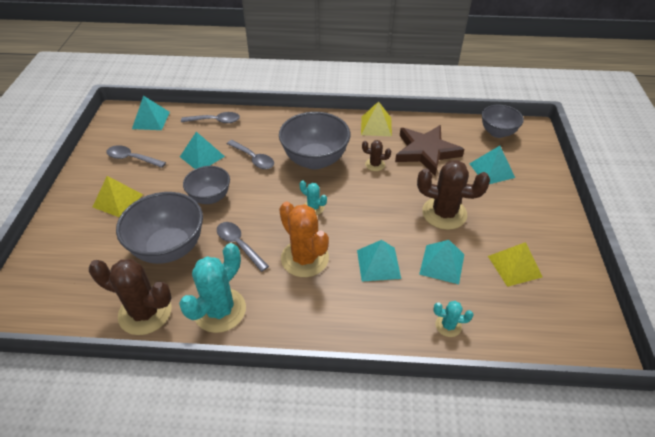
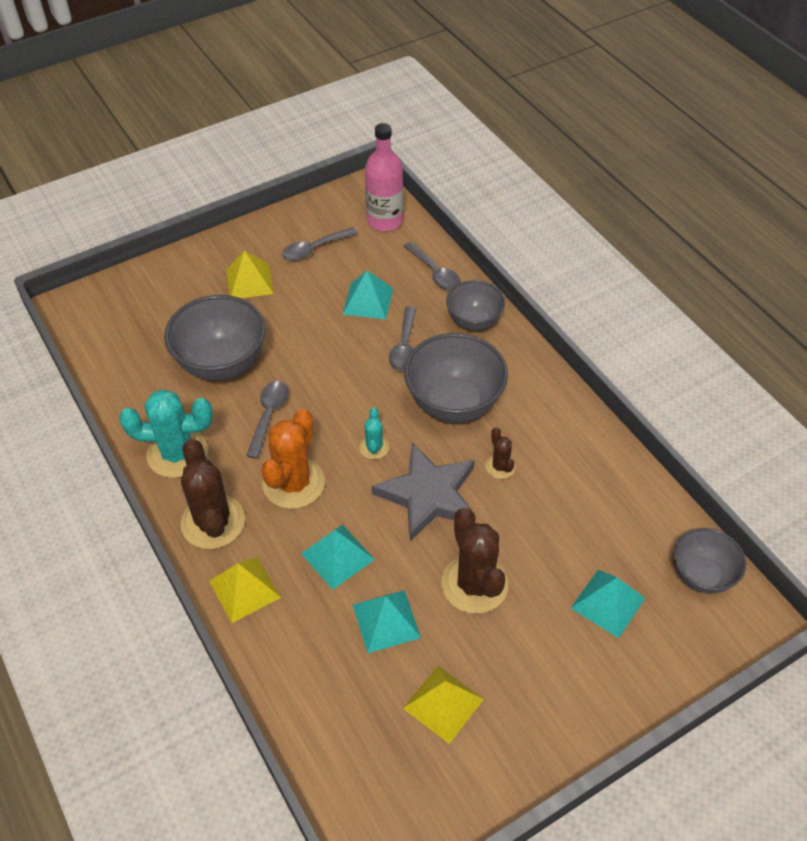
camera: 55 degrees right, 5 degrees up
(132, 158) = (314, 249): grey spoon -> grey spoon turned 105 degrees counterclockwise
(145, 312) = (136, 399): brown cactus -> brown cactus (213, 522)
(151, 120) = (384, 221): turquoise pyramid -> pink bottle
(210, 197) = (314, 349): grey bowl -> grey bowl (474, 321)
(368, 202) = (428, 495): none -> grey star
(376, 126) = (576, 428): yellow pyramid -> yellow pyramid (244, 589)
(426, 152) = (575, 509): brown star -> none
(448, 325) = (298, 669): turquoise cactus -> none

